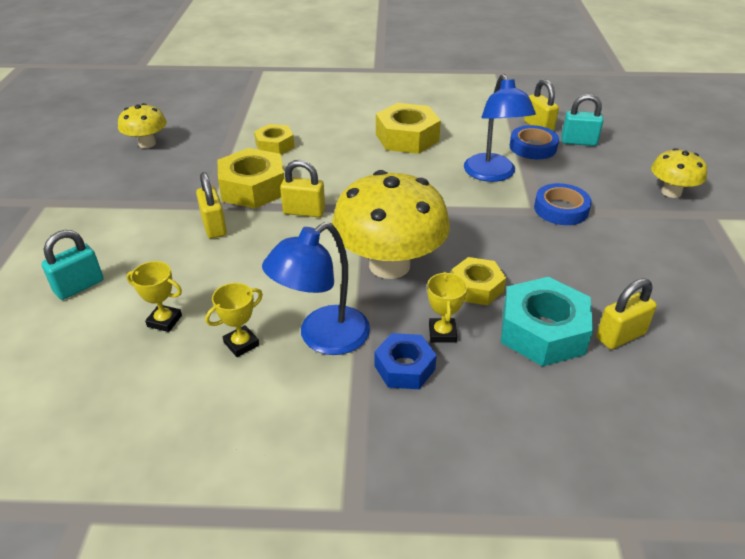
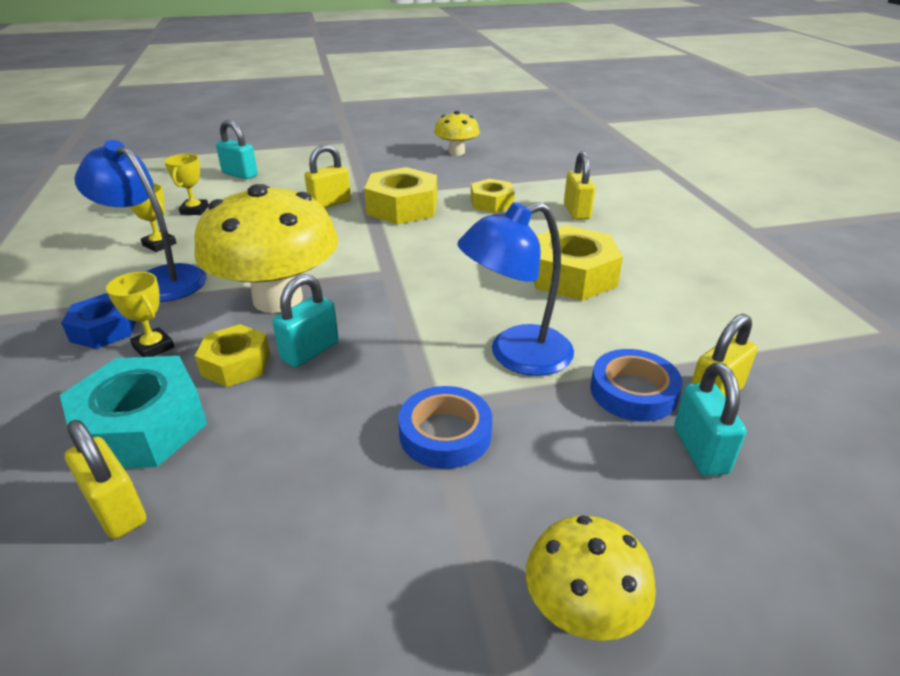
camera: 75 degrees right, 5 degrees down
(304, 212) = (368, 238): yellow padlock -> yellow padlock (576, 211)
(442, 333) = (153, 347): yellow trophy -> yellow trophy turned 60 degrees clockwise
(468, 252) = (310, 351): none -> turquoise padlock

